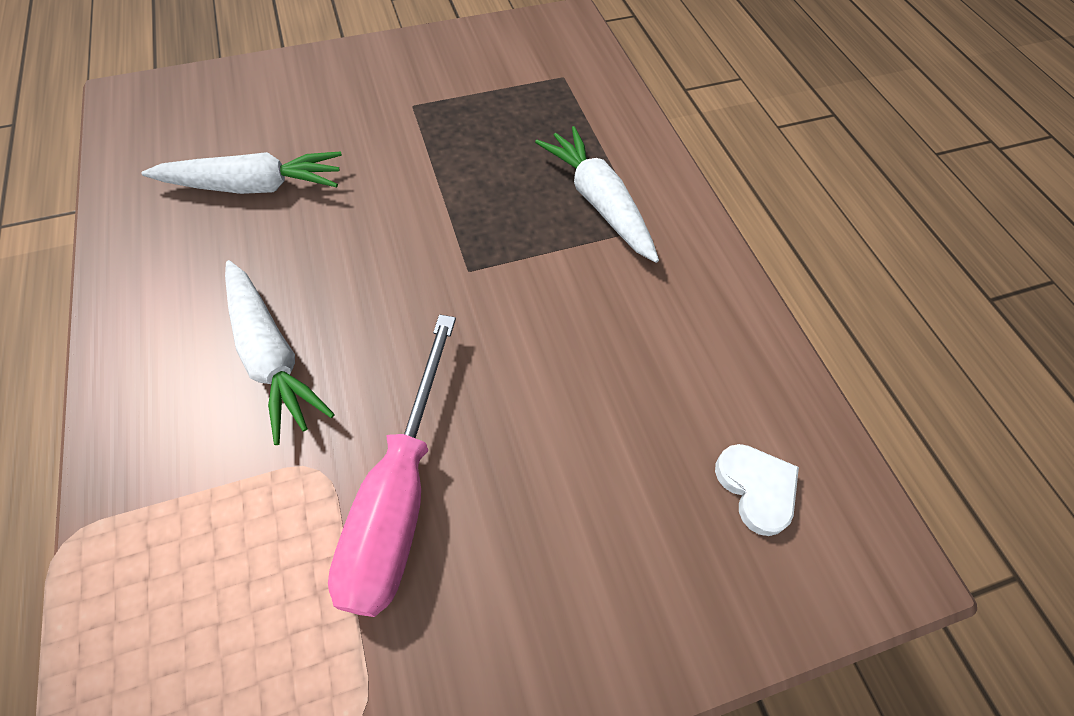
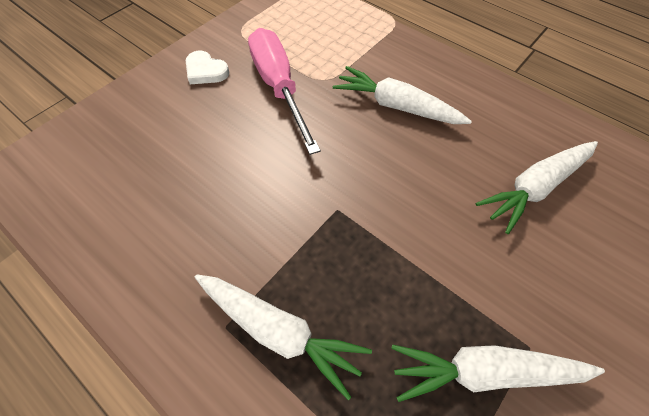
camera: 150 degrees right, 0 degrees up
(460, 110) = (484, 372): none -> white carrot
(756, 488) = (91, 172): white heart -> white heart (206, 71)

